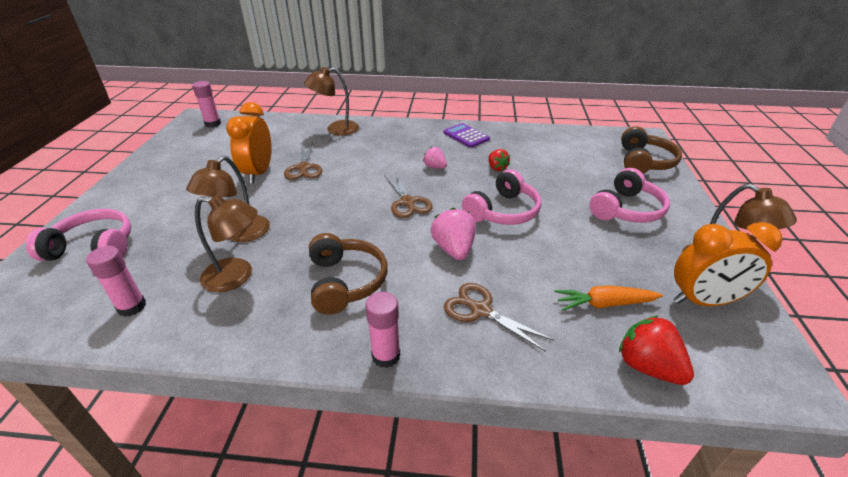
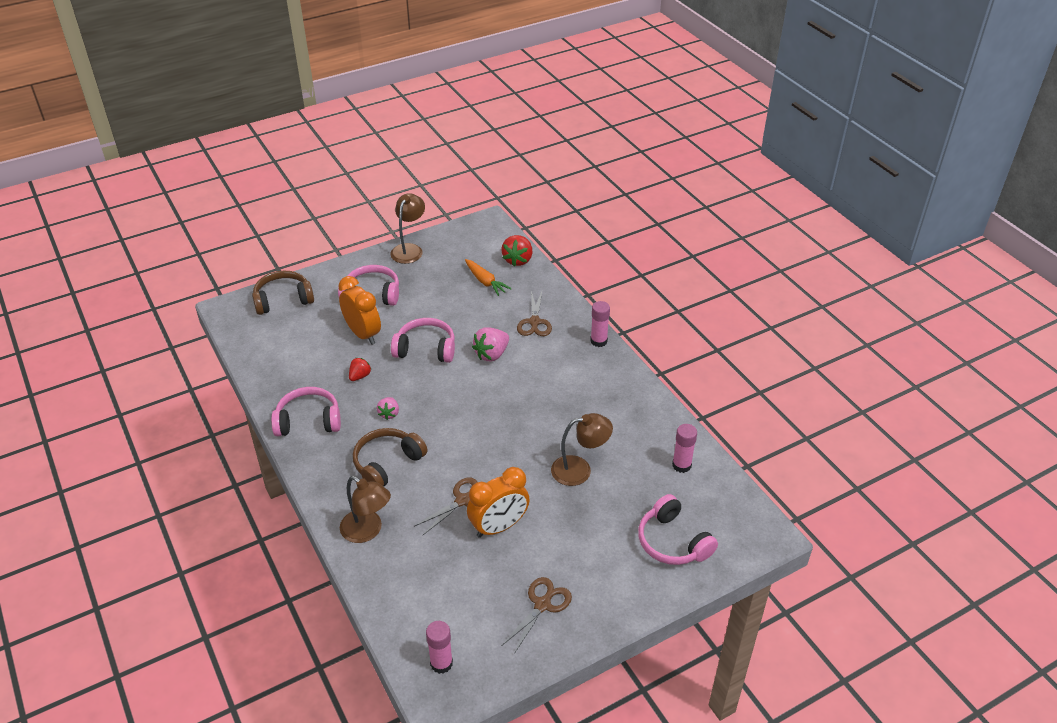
camera: 125 degrees left, 5 degrees up
(237, 276) = (613, 437): brown lamp -> none
(345, 282) = (567, 385): brown headphones -> brown headphones (387, 464)
(407, 202) = (458, 403): brown scissors -> brown scissors (543, 604)
(466, 136) = (308, 421): purple calculator -> pink headphones
(703, 301) = (449, 250): orange clock -> orange clock (363, 334)

